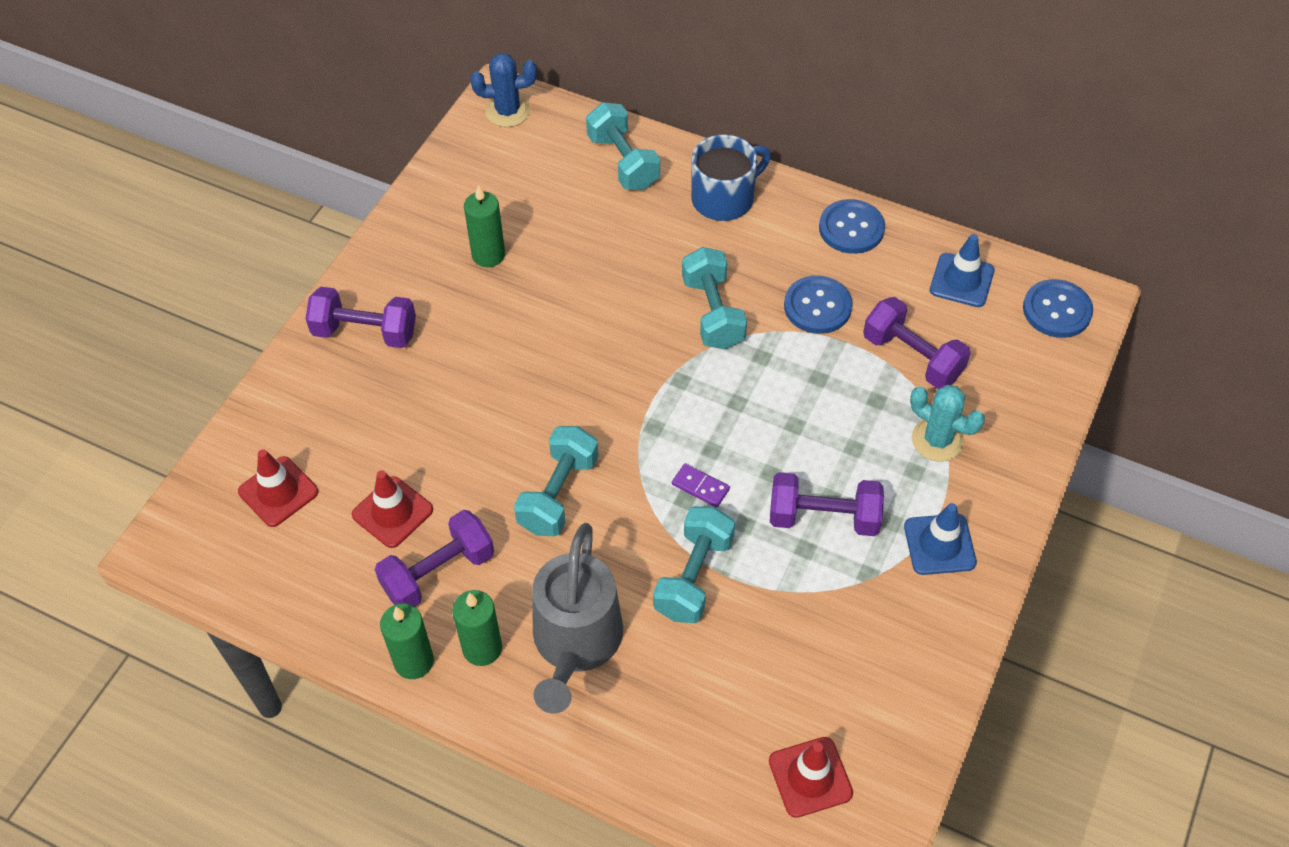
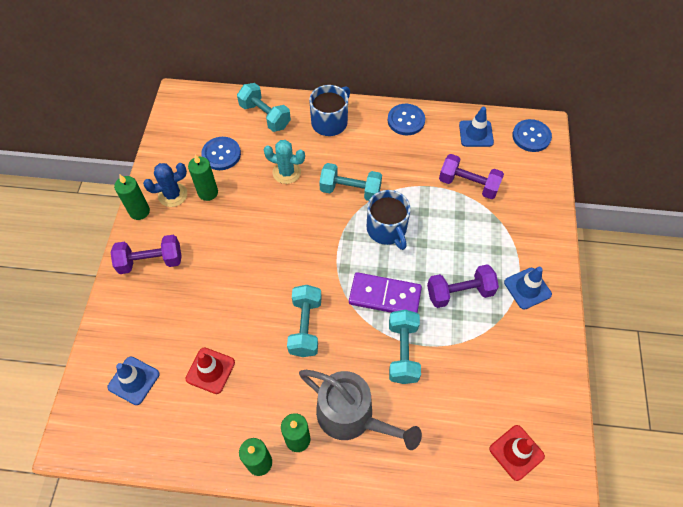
camera: 20 degrees left, 5 degrees up
(278, 492) = (134, 380): red traffic cone -> blue traffic cone
(375, 255) = (139, 211): none -> green candle
(438, 573) = (253, 400): purple dumbbell -> none
(507, 111) = (186, 103): blue cactus -> blue cactus (172, 195)
(575, 642) = (351, 416): grey watering can -> grey watering can turned 45 degrees counterclockwise
(700, 487) = (385, 296): purple domino -> purple domino, size x2.14
(712, 313) = (350, 190): turquoise dumbbell -> turquoise dumbbell turned 45 degrees counterclockwise
(746, 388) = (387, 229): none -> blue mug
(817, 306) = (406, 170): blue button -> blue button (221, 154)
(937, 440) = (501, 228): turquoise cactus -> turquoise cactus (286, 172)

